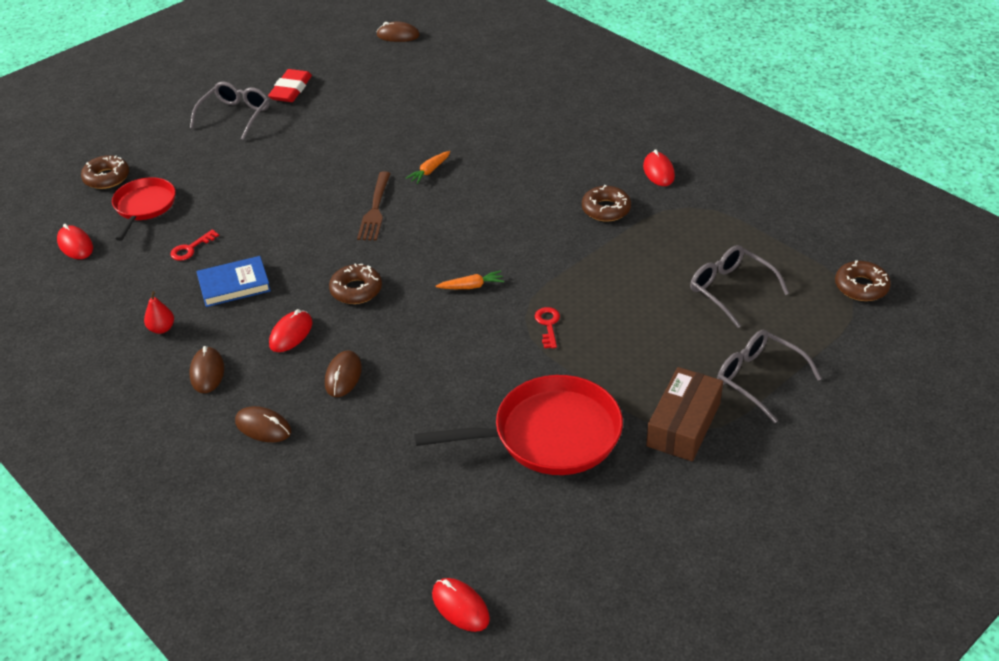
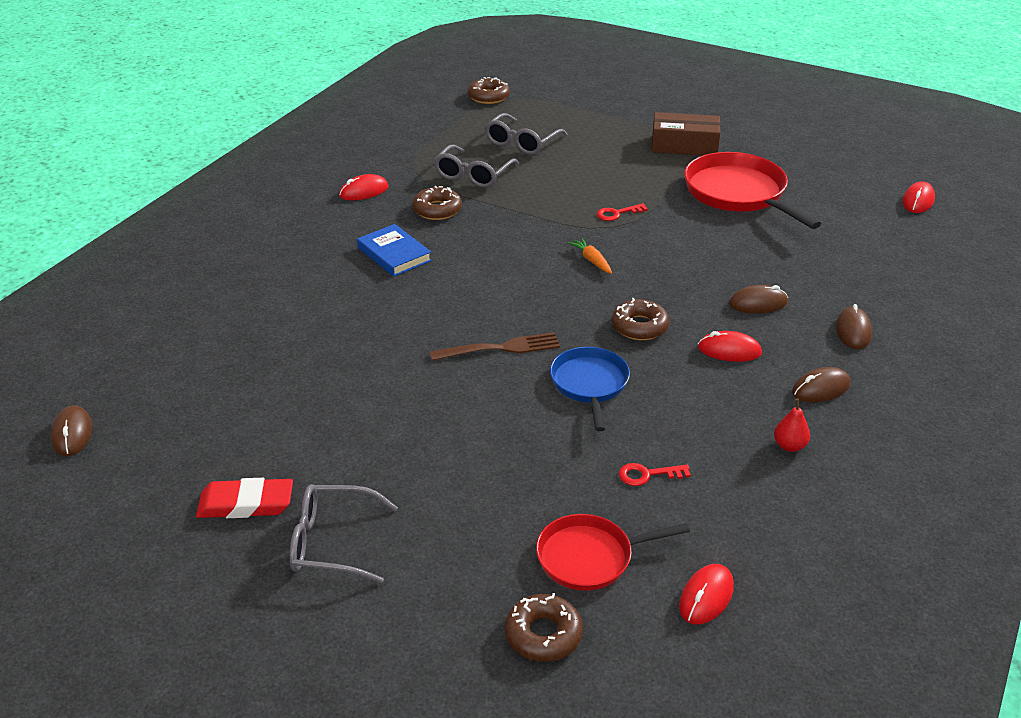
camera: 110 degrees left, 5 degrees down
(190, 248) = (647, 475): red key -> red key turned 150 degrees clockwise
(234, 285) = (686, 414): blue book -> blue book (394, 254)
(302, 244) = (589, 384): none -> blue pan
(429, 171) = (412, 327): orange carrot -> none
(758, 379) = (616, 124): grey glasses -> grey glasses (473, 175)

